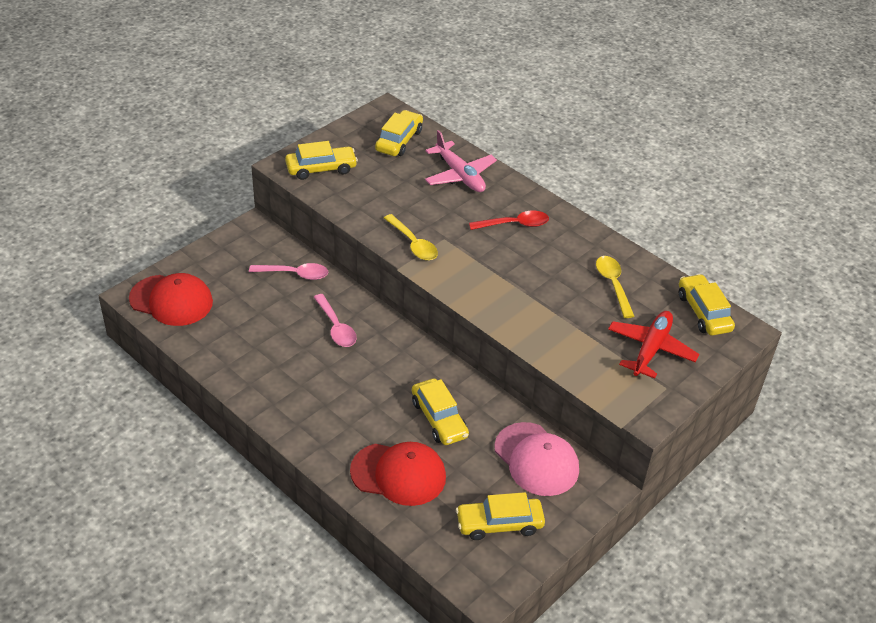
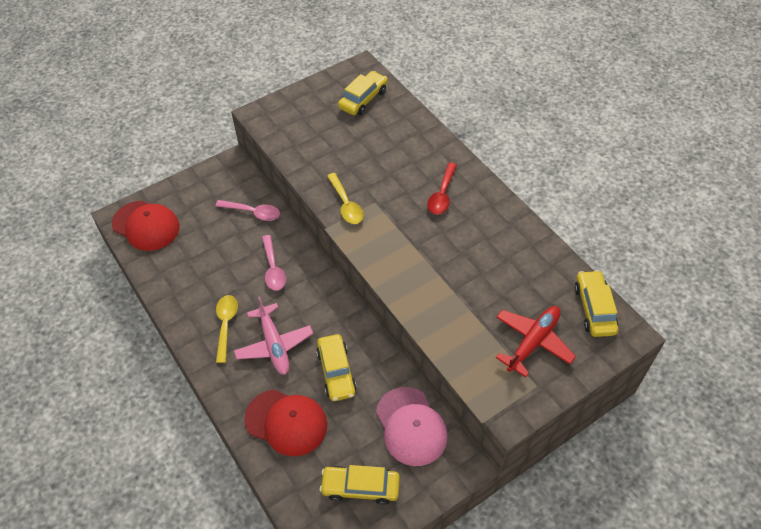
camera: 15 degrees right, 10 degrees up
(321, 169) = (288, 120): yellow car -> none
(460, 175) = (406, 139): pink plane -> pink plane (274, 345)
(514, 224) = (442, 195): red spoon -> red spoon turned 105 degrees clockwise
(613, 284) = (515, 268): yellow spoon -> yellow spoon (226, 325)

